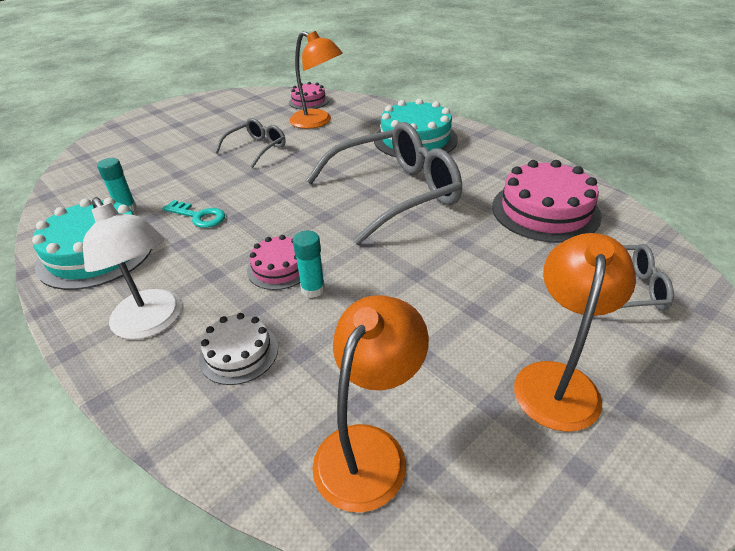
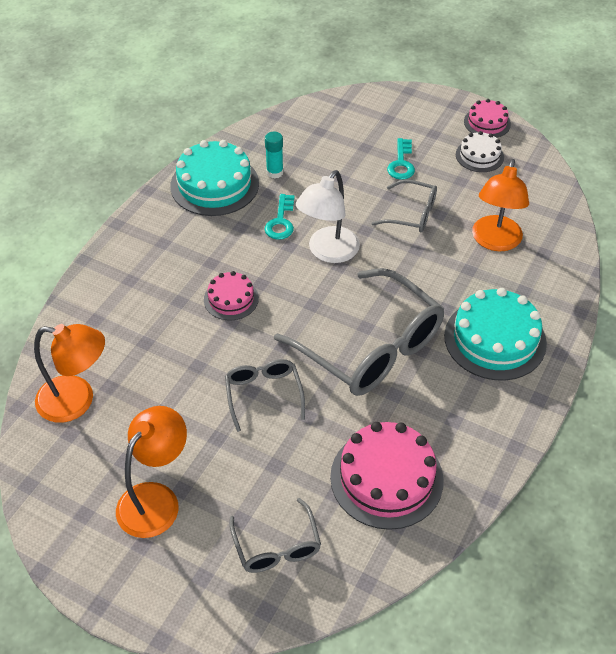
camera: 70 degrees right, 10 degrees up
(152, 323) = (152, 252): white lamp -> white lamp (328, 252)
(194, 143) = (401, 163): none -> turquoise key
(239, 353) = (137, 309): white cake -> white cake (479, 156)
(308, 101) = (545, 216): pink cake -> pink cake (487, 123)
(313, 289) = (211, 328): turquoise glue stick -> none
(426, 266) = (263, 395): none -> grey glasses
(558, 380) = (156, 499): orange lamp -> orange lamp turned 60 degrees counterclockwise

